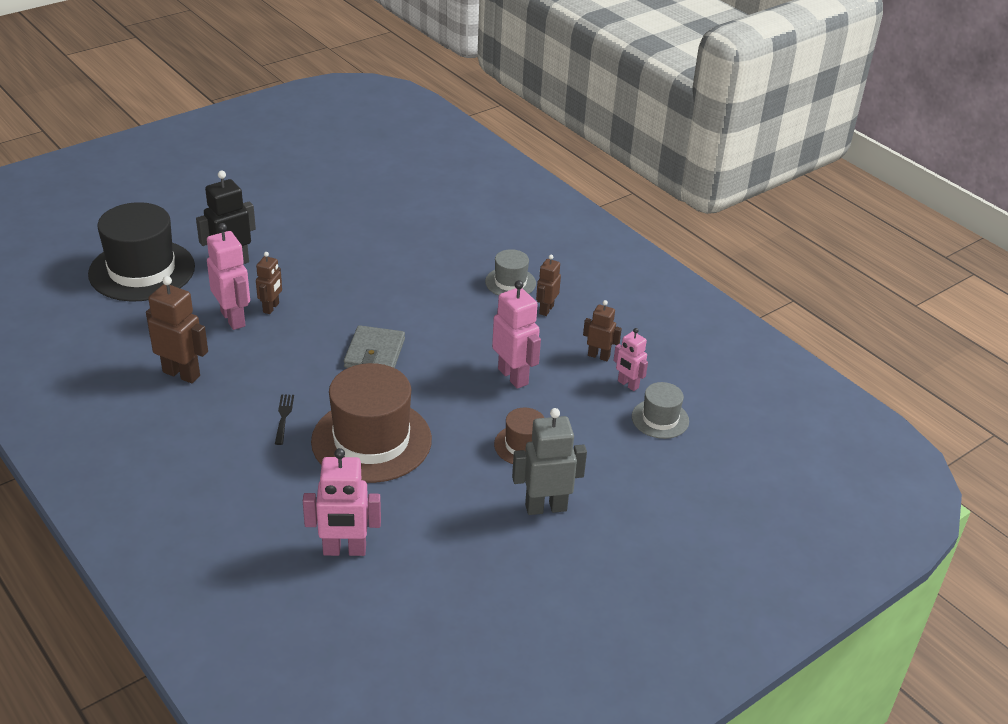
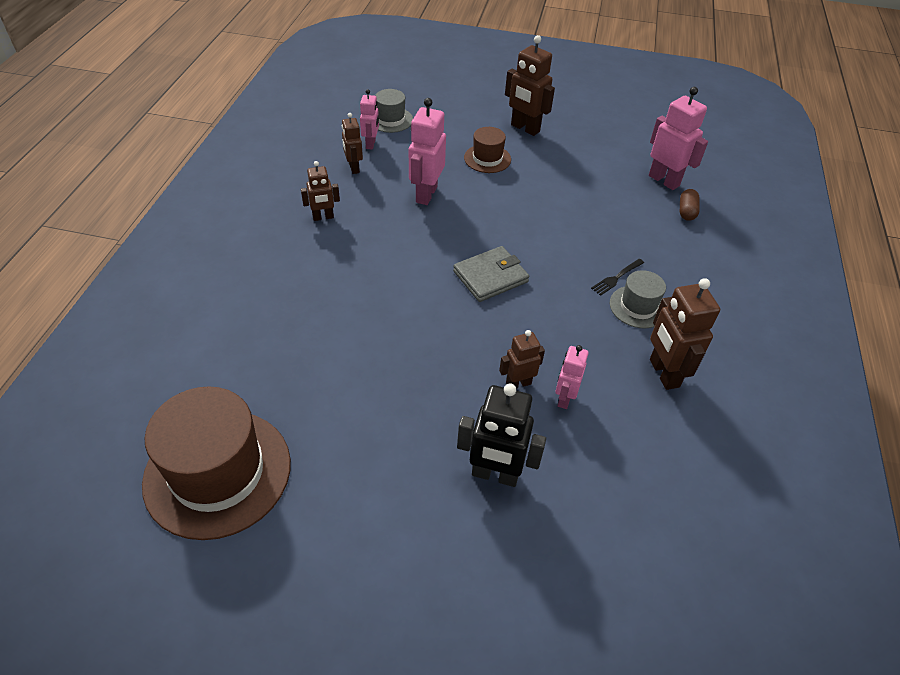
camera: 130 degrees left, 10 degrees up
(142, 270) = (597, 549): black hat -> none
(233, 319) = (564, 398): pink robot -> pink robot, size x0.60
(287, 527) = (686, 211): none -> brown capsule
(371, 440) = (574, 222): brown hat -> brown hat (218, 472)
(510, 282) = (305, 255): grey hat -> grey hat (638, 307)
(545, 507) = (525, 128): grey robot -> brown robot

